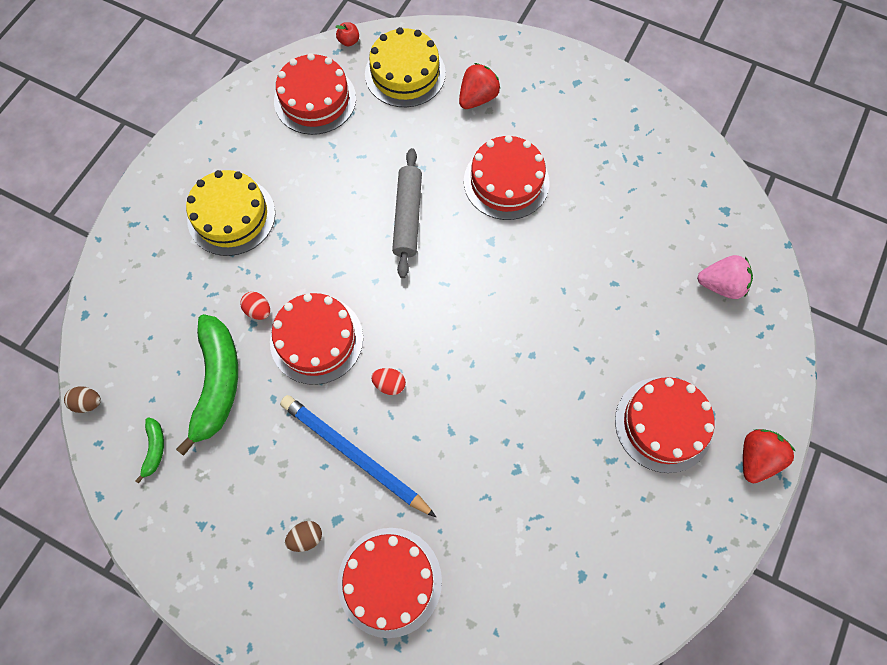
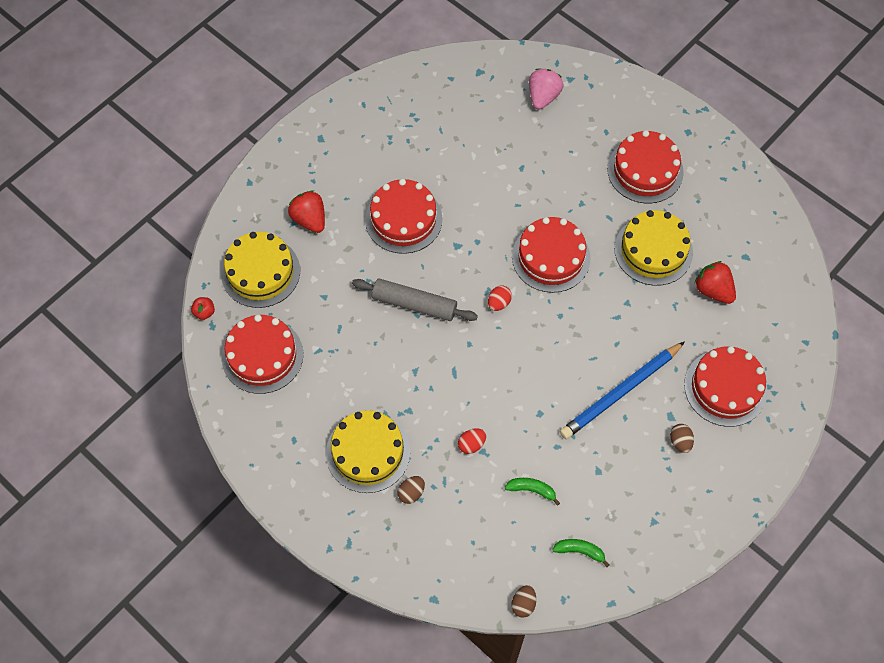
camera: 75 degrees left, 5 degrees down
(194, 266) = (411, 493): none -> brown egg
(217, 383) = (531, 490): green banana -> green banana, size x0.45
(316, 339) = (512, 402): red cake -> red cake (551, 257)
(389, 384) = (567, 353): red egg -> red egg (499, 303)
(553, 456) = (653, 250): none -> yellow cake
(756, 458) = (684, 121): red strawberry -> red strawberry (713, 290)

